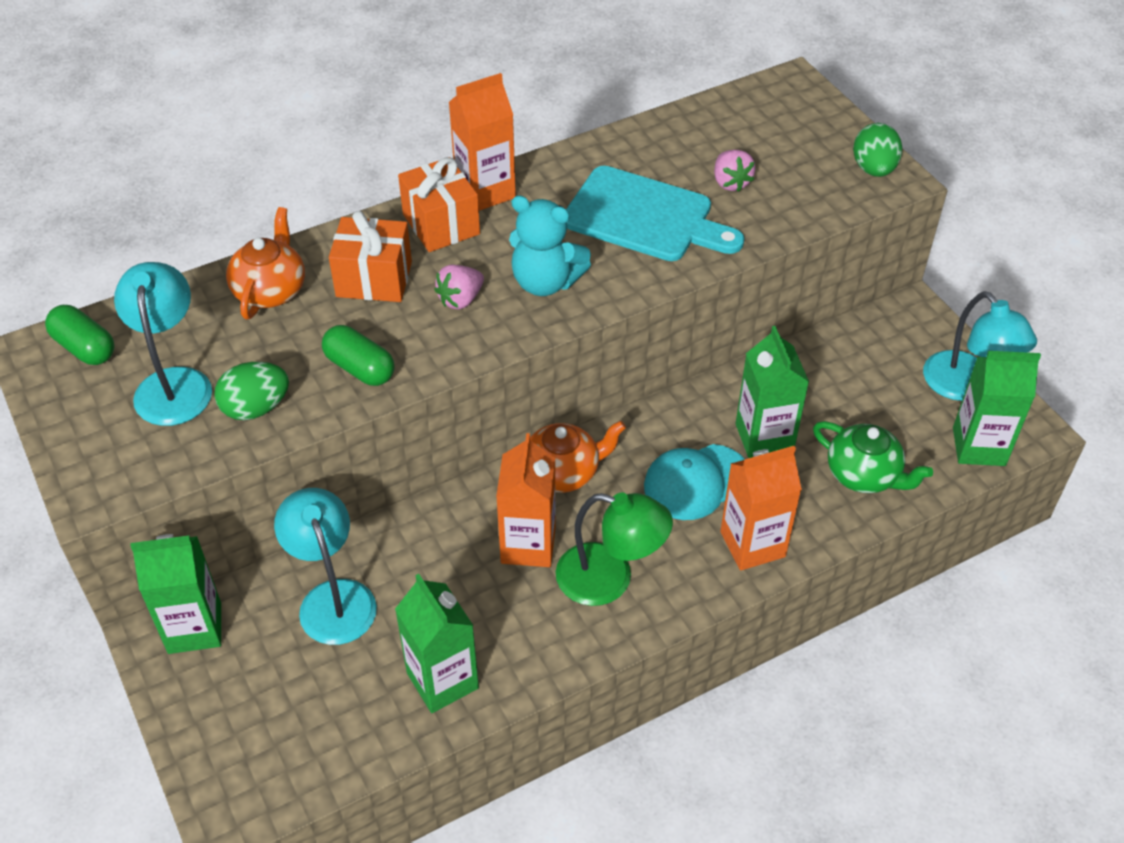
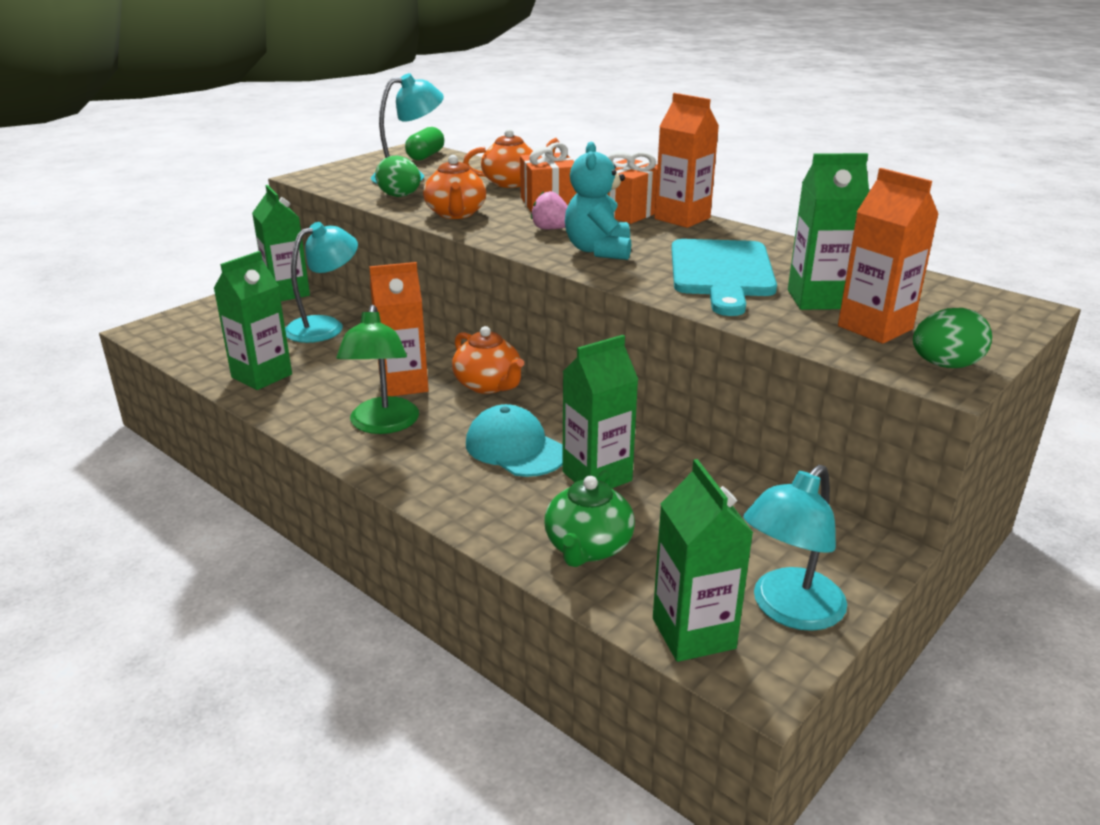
camera: 70 degrees right, 20 degrees down
(360, 368) = (456, 214): green capsule -> orange teapot
(730, 183) = (817, 299): pink strawberry -> green carton
(752, 544) = (455, 490): orange carton -> orange carton (875, 328)

